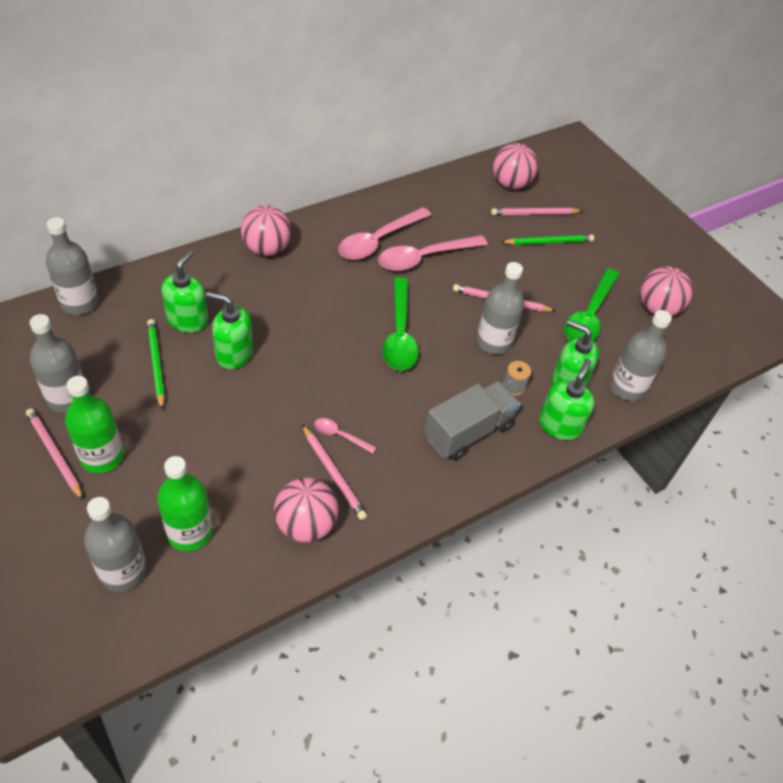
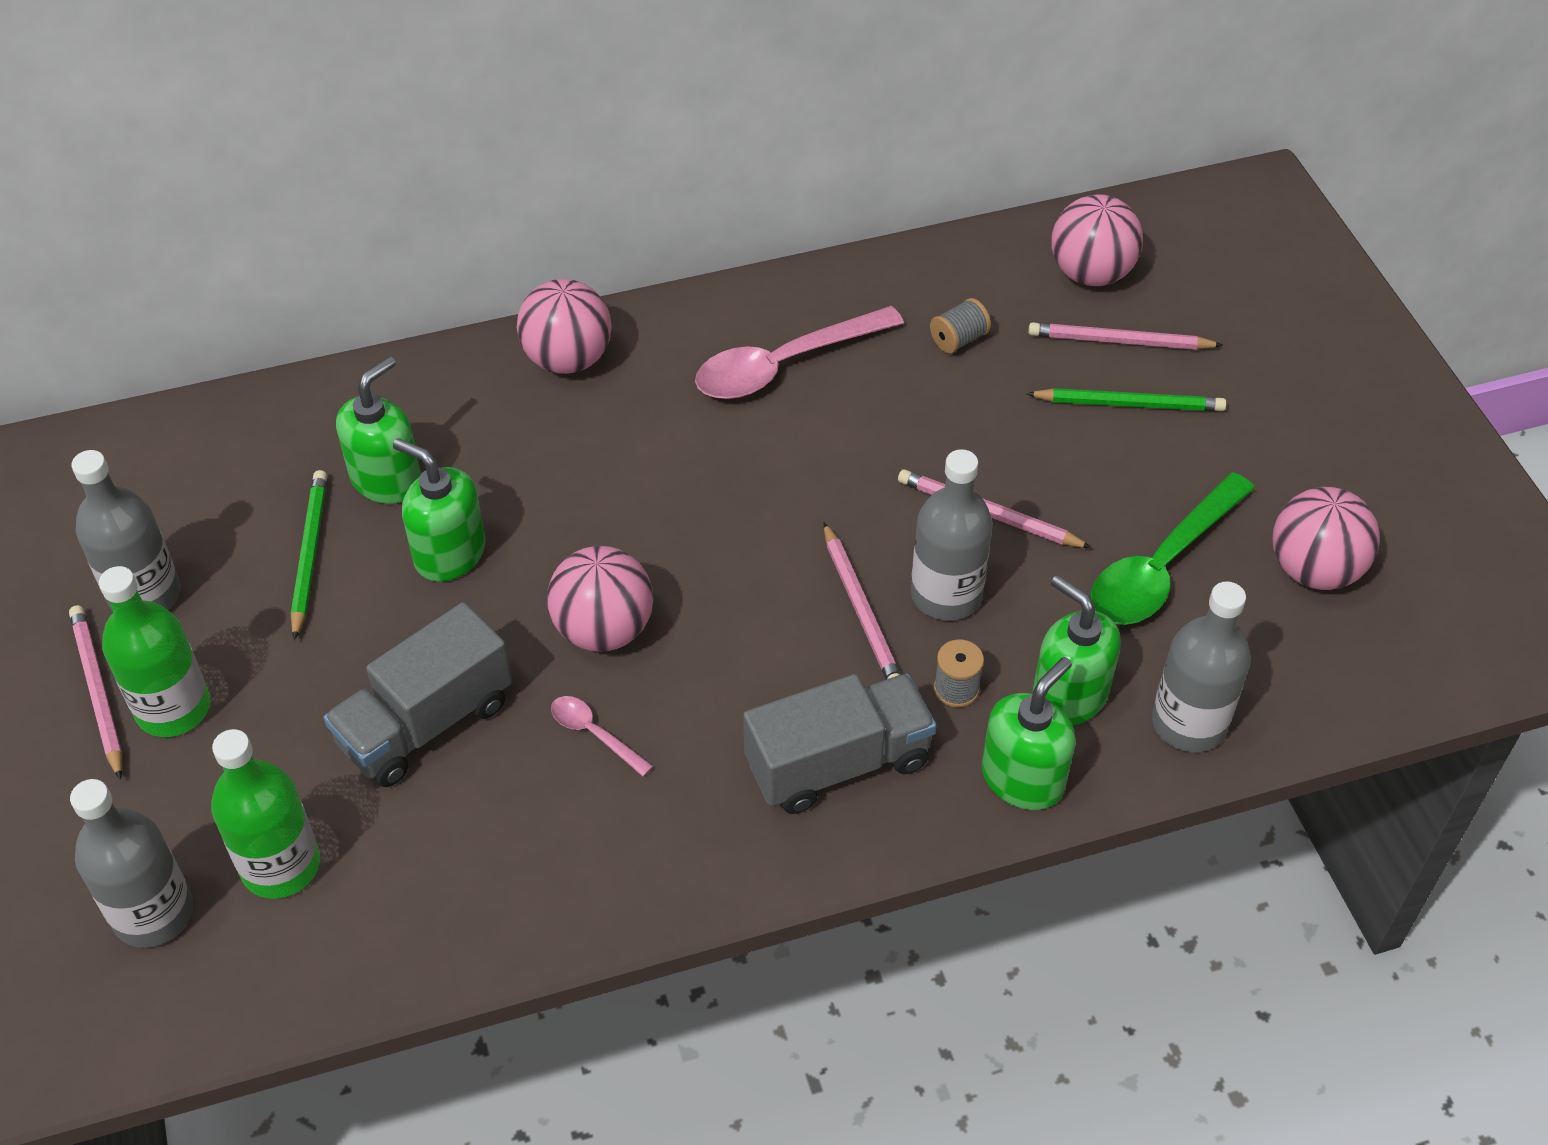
camera: 20 degrees right, 0 degrees up
(79, 303) = (211, 425): grey bottle -> none
(248, 443) = (426, 723): none -> grey truck
(306, 525) = (483, 888): pink ball -> pink ball (603, 629)
(333, 473) = (560, 802): pink pencil -> pink pencil (861, 610)
(399, 334) = (766, 556): green spoon -> none
(423, 258) = (862, 409): pink spoon -> none
(459, 220) = (958, 339): none -> grey spool

